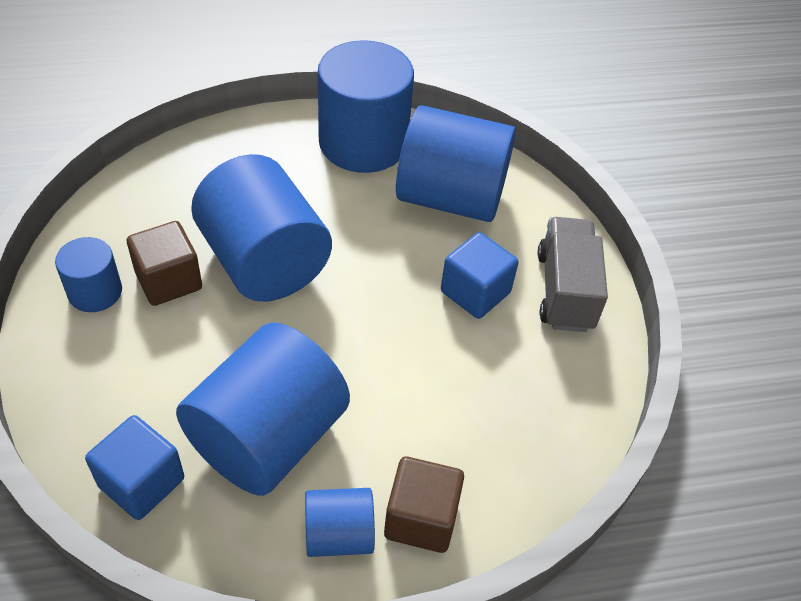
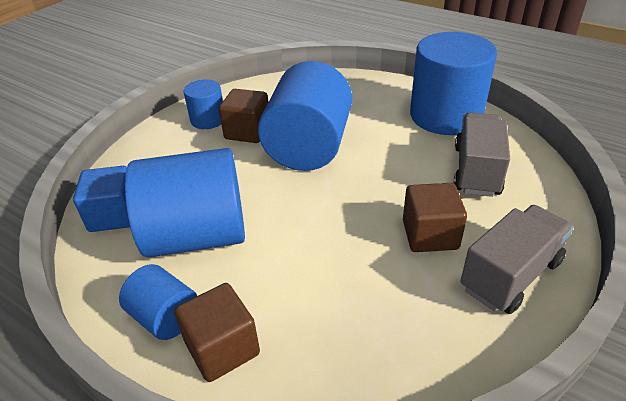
camera: 50 degrees right, 10 degrees down
(450, 198) = (476, 170): blue cylinder -> grey truck
(475, 292) = (430, 235): blue cube -> brown cube

